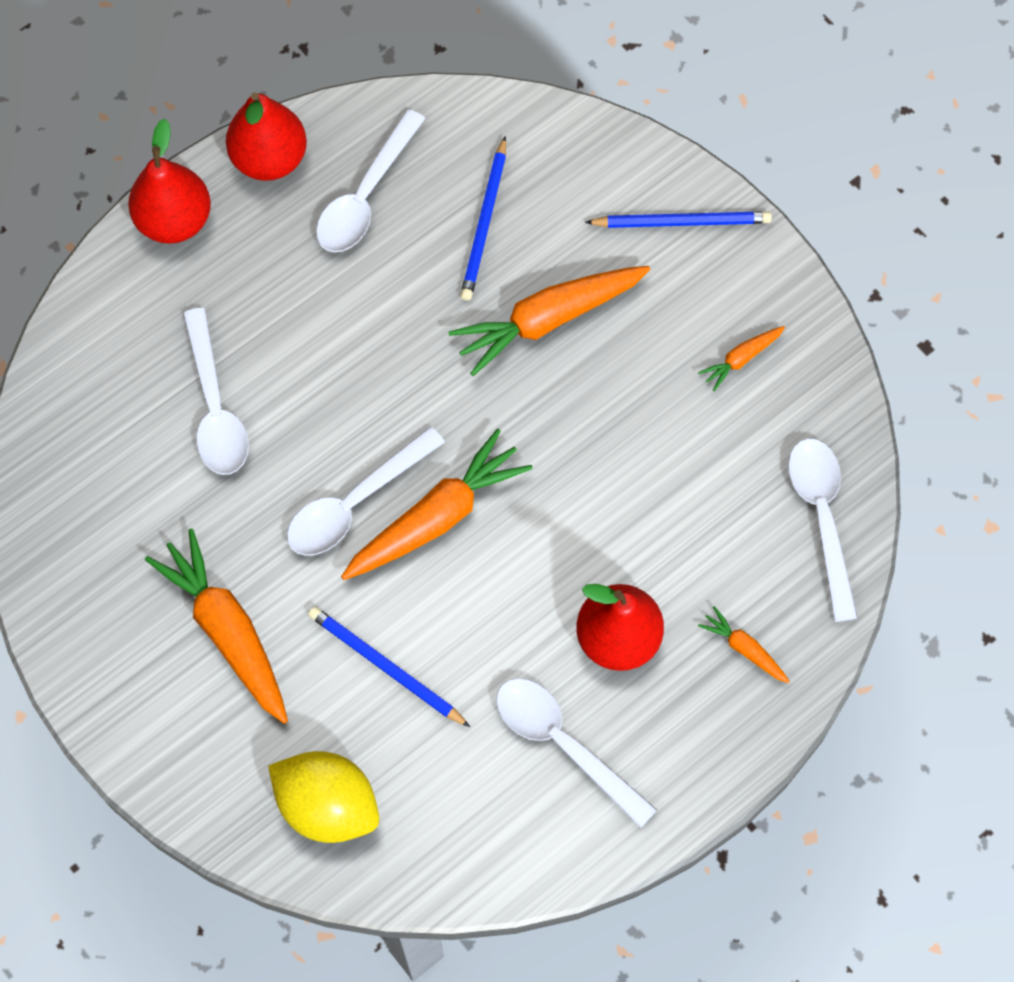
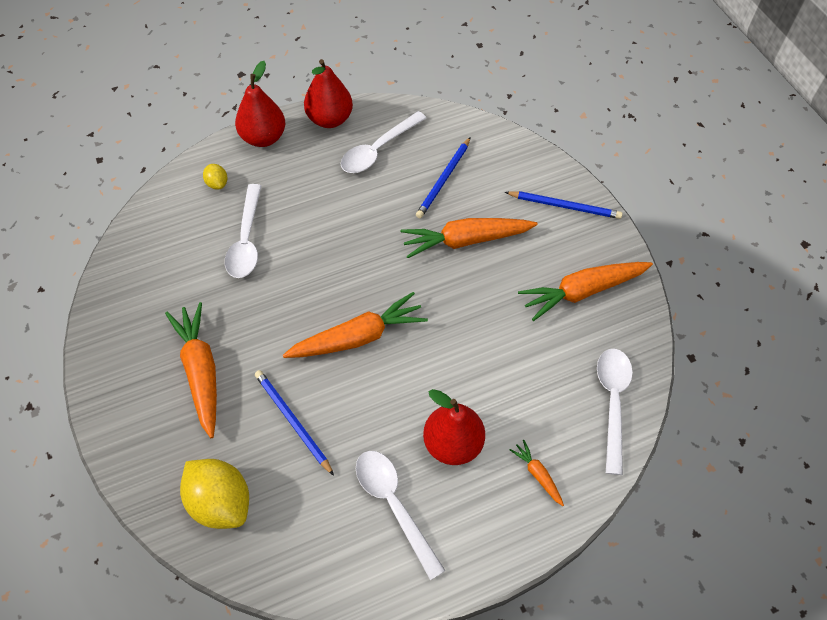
camera: 15 degrees right, 10 degrees down
(132, 322) = (217, 184): none -> yellow lemon
(354, 503) = (309, 315): white spoon -> none
(741, 359) = (582, 292): orange carrot -> orange carrot, size x2.11

